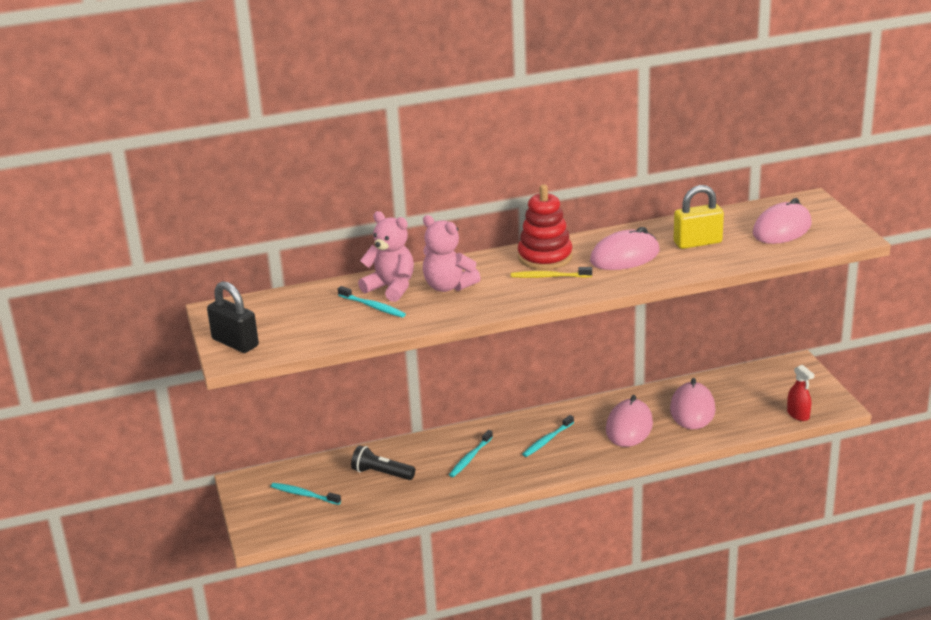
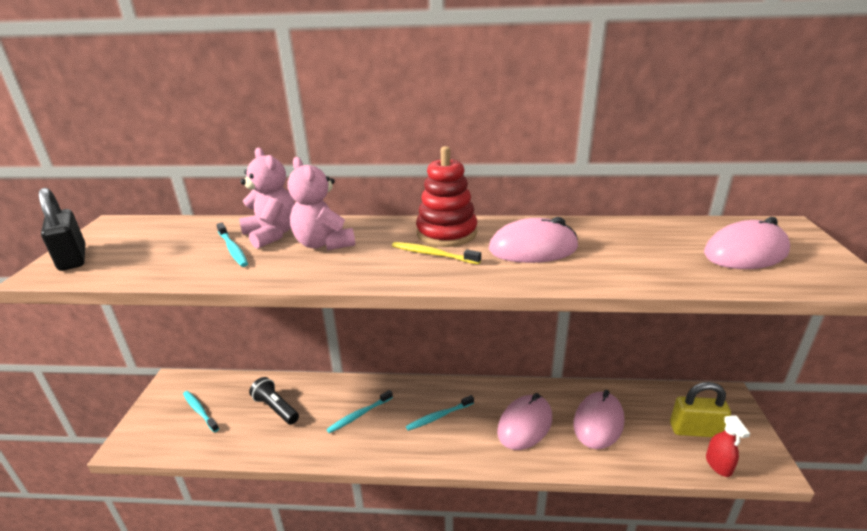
camera: 20 degrees right, 0 degrees up
(697, 242) = (629, 249): yellow padlock -> yellow padlock (695, 430)

